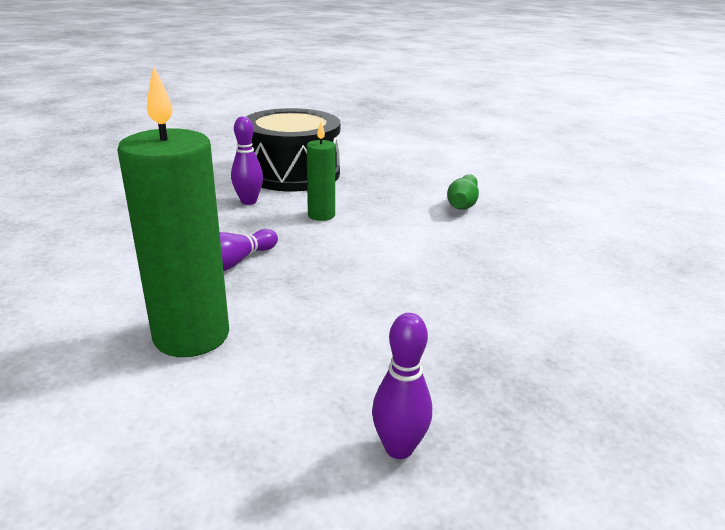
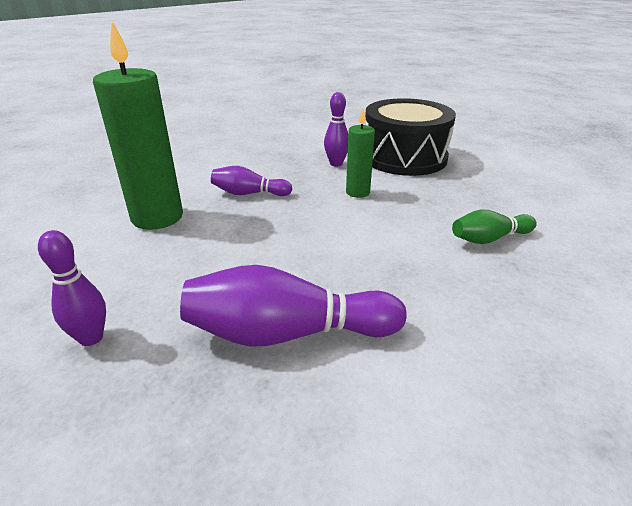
camera: 55 degrees right, 5 degrees up
(498, 328) = (287, 333): none -> purple bowling pin

